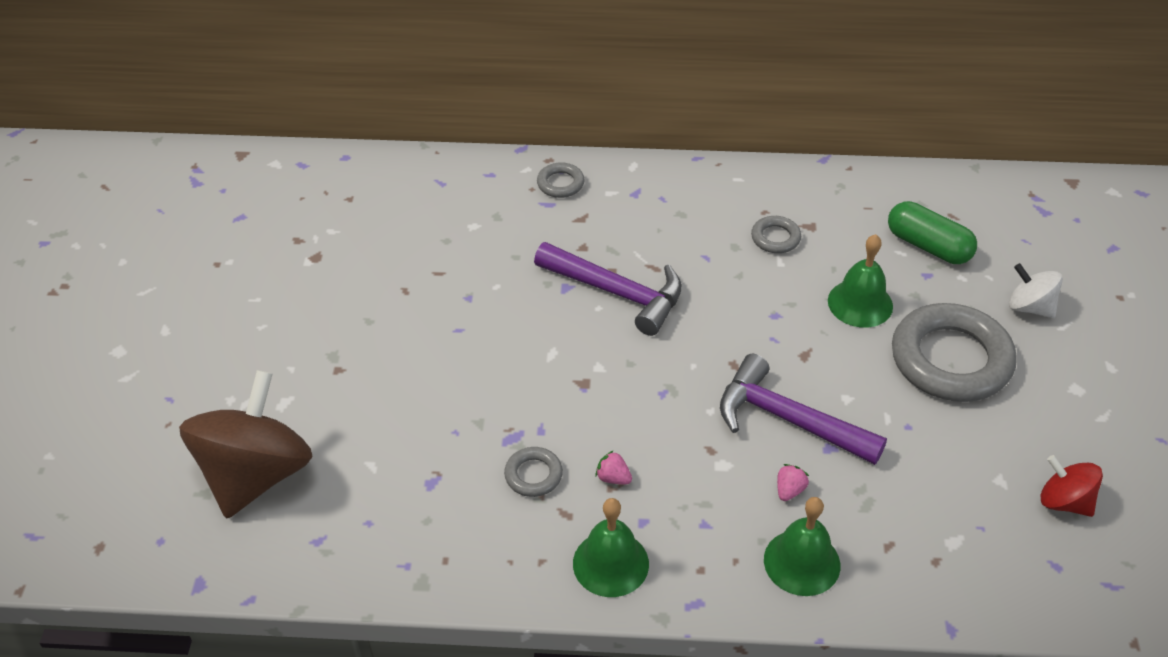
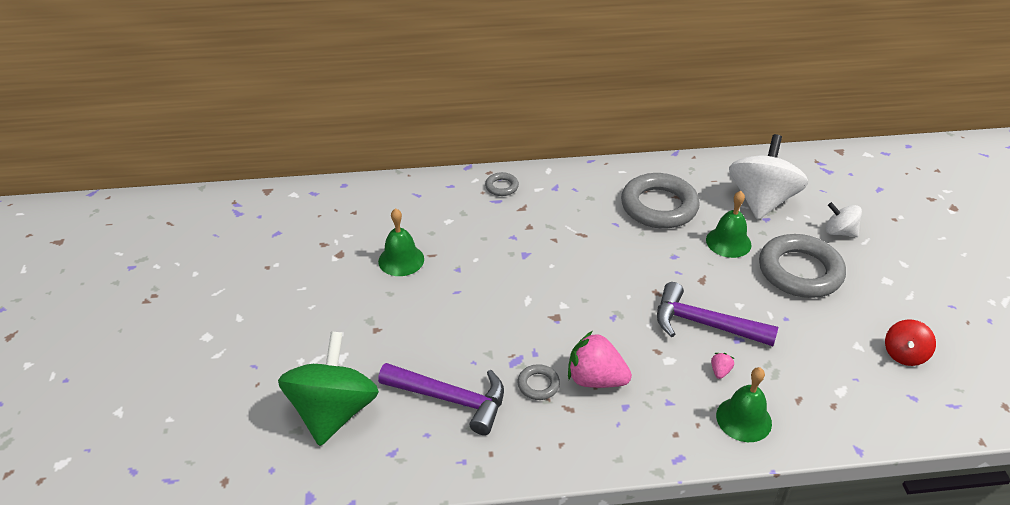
camera: 10 degrees left, 5 degrees down
(256, 475) = (333, 411): brown spinning top -> green spinning top
(610, 563) = (611, 439): green bell -> green bell (401, 260)
(613, 478) = (595, 379): pink strawberry -> pink strawberry, size x2.35
(617, 293) = (562, 254): purple hammer -> purple hammer (451, 399)
(775, 238) = (659, 206): grey ring -> grey ring, size x2.24
(928, 246) = (761, 200): green capsule -> white spinning top
(1064, 501) = (904, 354): red spinning top -> red spinning top turned 90 degrees counterclockwise

